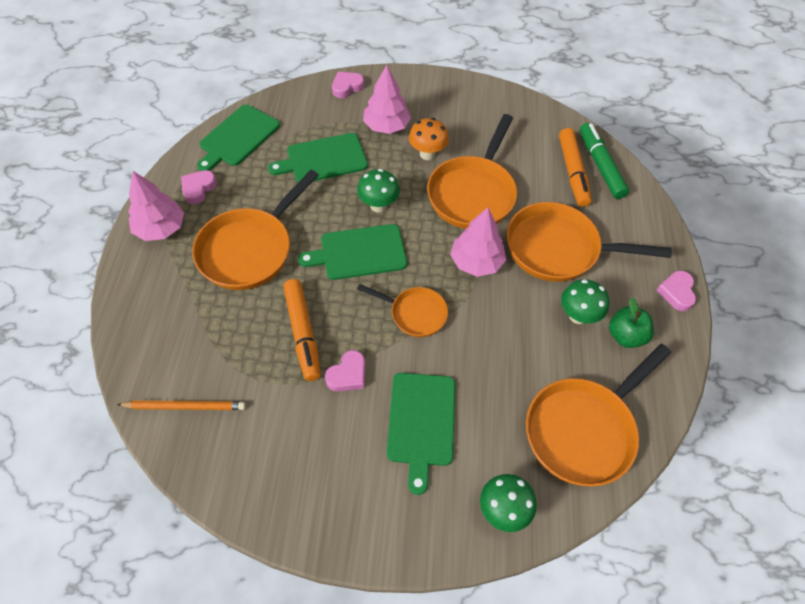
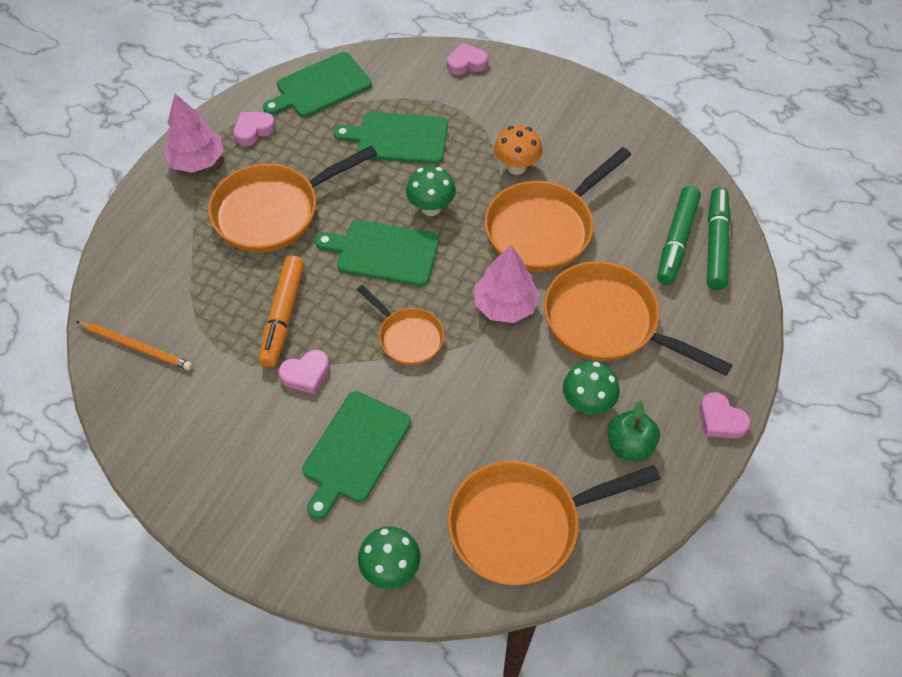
camera: 25 degrees right, 0 degrees up
(386, 126) = (487, 121): pink tree -> none
(572, 172) = (676, 241): orange marker -> green marker
(676, 292) = (720, 420): pink heart -> pink heart turned 75 degrees counterclockwise

